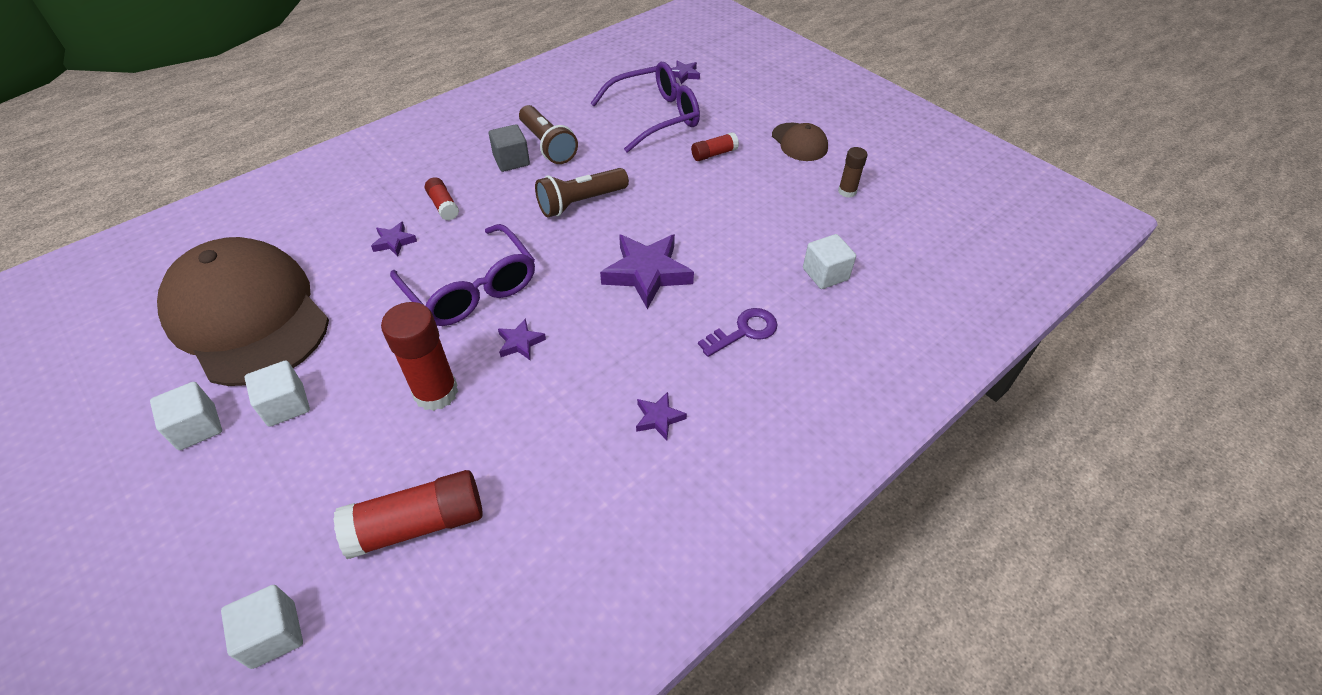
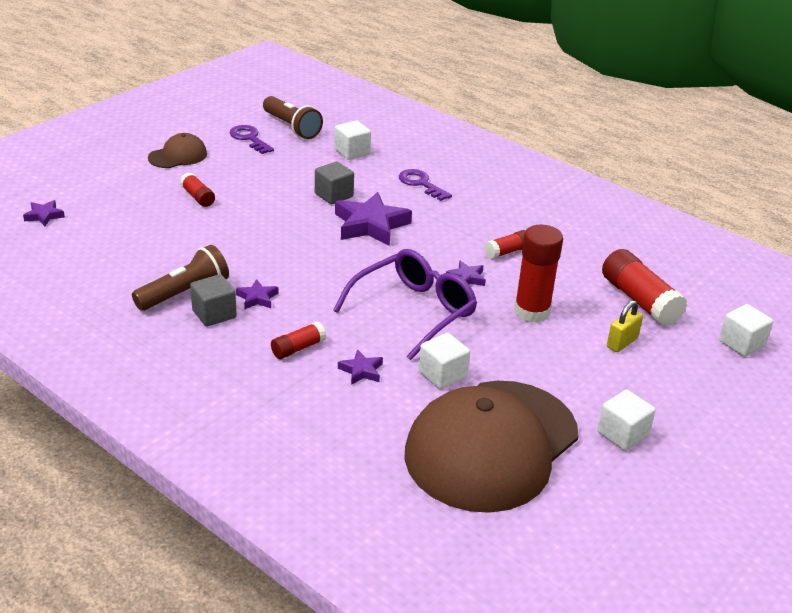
camera: 100 degrees left, 15 degrees down
(286, 405) = (578, 388): white cube -> white cube (442, 375)
(341, 474) = (622, 343): none -> yellow padlock
(568, 394) = (507, 252): none -> red glue stick
(580, 202) = (281, 264): brown flashlight -> brown flashlight (292, 127)
(655, 116) = (129, 230): purple glasses -> none
(658, 418) = (512, 215): purple star -> purple star (257, 298)
(715, 249) = (334, 195): none -> grey cube
(847, 191) = (249, 139): brown glue stick -> purple key

